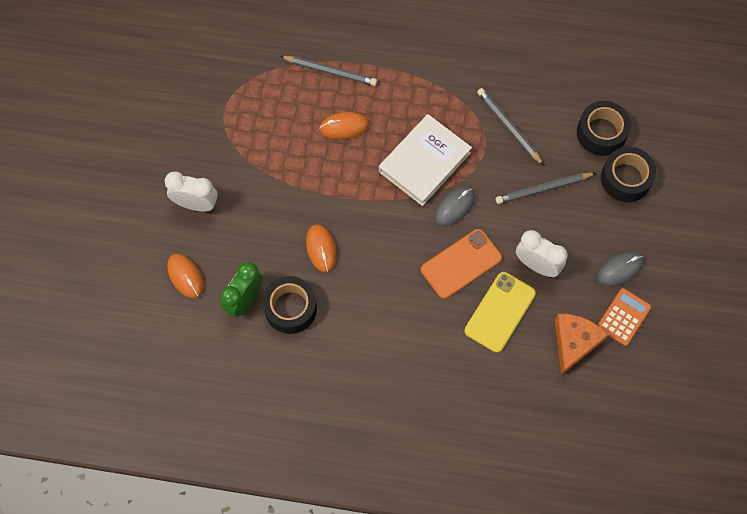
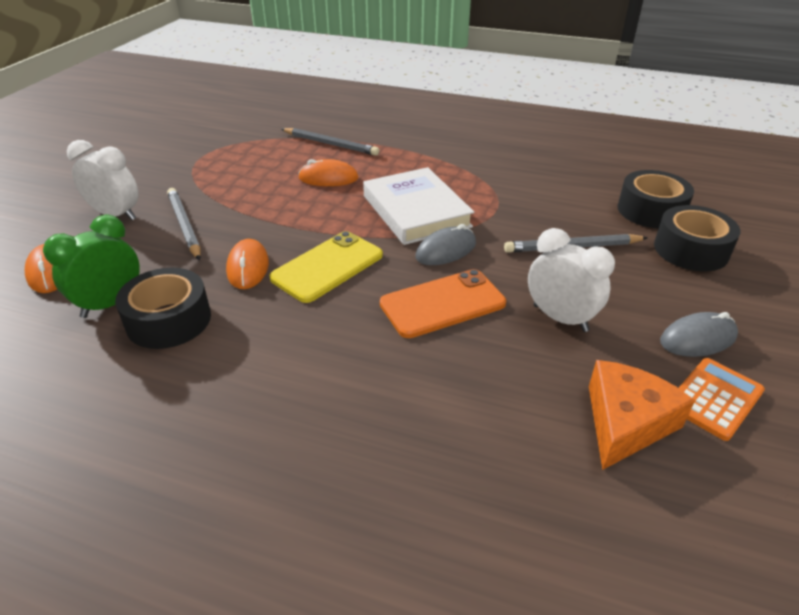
camera: 10 degrees right, 30 degrees down
(424, 162) = (416, 211): white book -> white book turned 75 degrees counterclockwise
(500, 312) = (494, 365): yellow phone -> yellow phone (327, 267)
(509, 127) = (529, 196): grey pencil -> grey pencil (184, 225)

